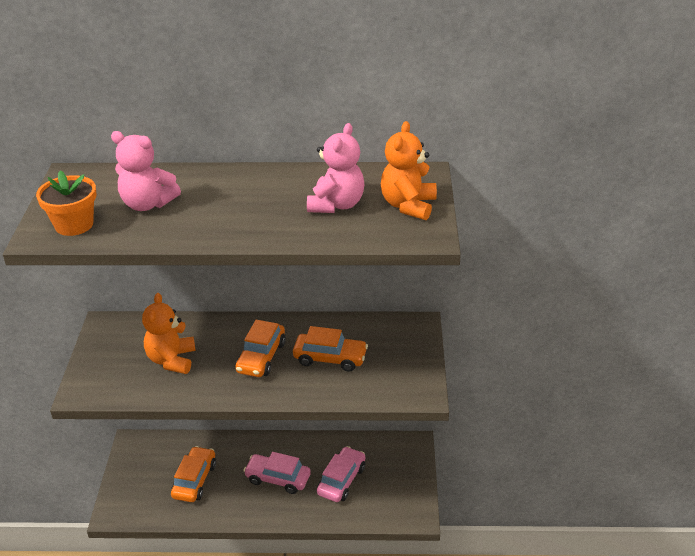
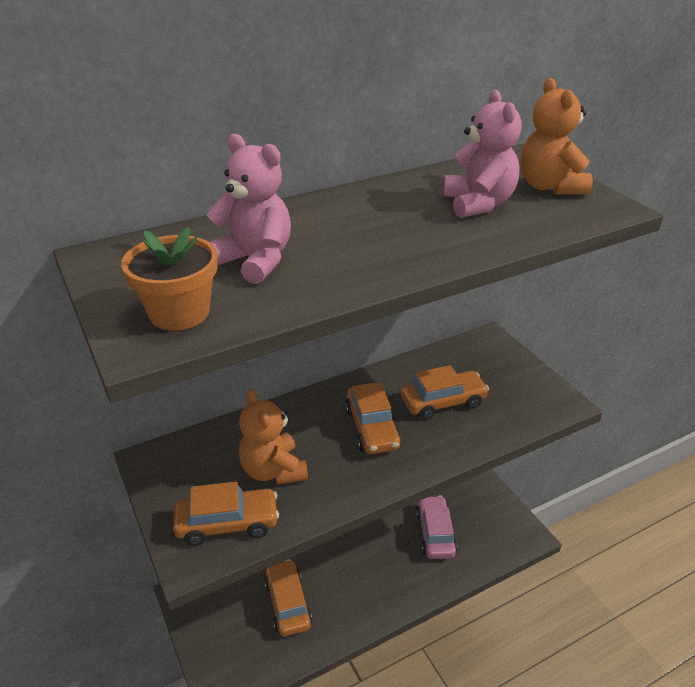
camera: 30 degrees left, 0 degrees up
(117, 381) = (227, 523): none -> orange car
(147, 204) = (255, 261): pink teddy bear -> pink teddy bear turned 135 degrees counterclockwise
(278, 479) = (373, 560): pink car -> none

